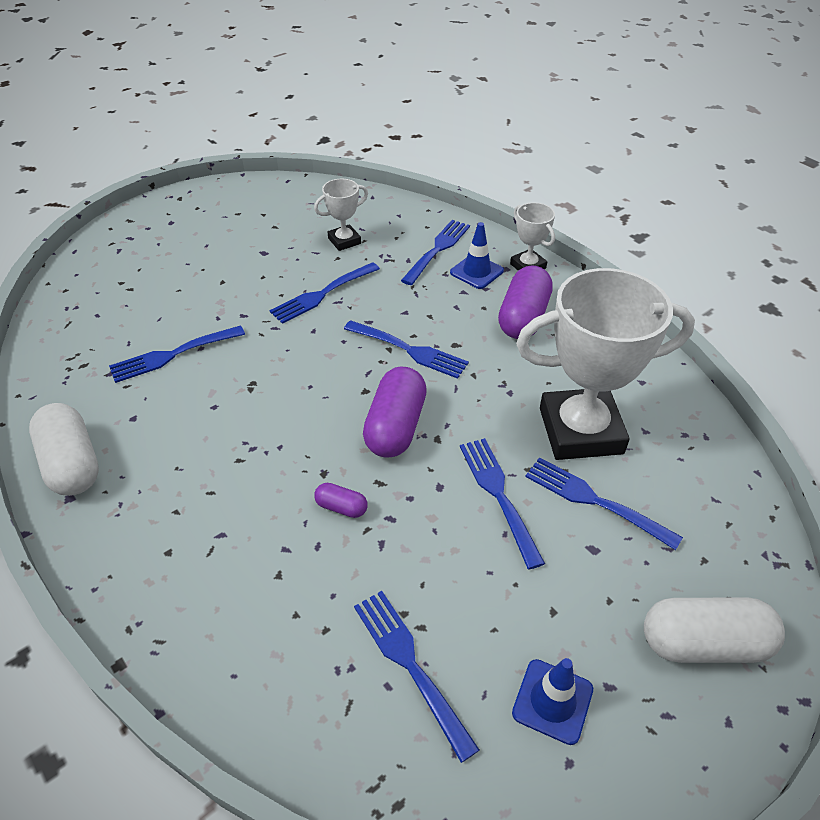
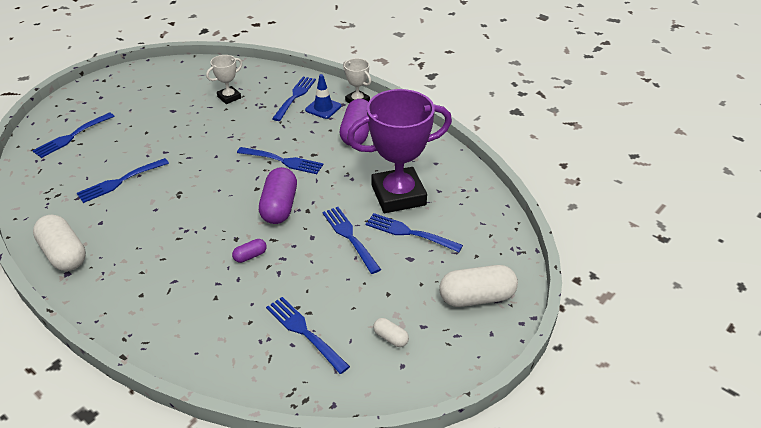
camera: 10 degrees left, 5 degrees down
(323, 293) = (219, 132): blue fork -> blue fork (72, 136)
(341, 507) = (250, 256): purple capsule -> purple capsule turned 45 degrees counterclockwise
(552, 701) = (390, 338): blue traffic cone -> white capsule
(580, 431) = (398, 195): white trophy -> purple trophy

